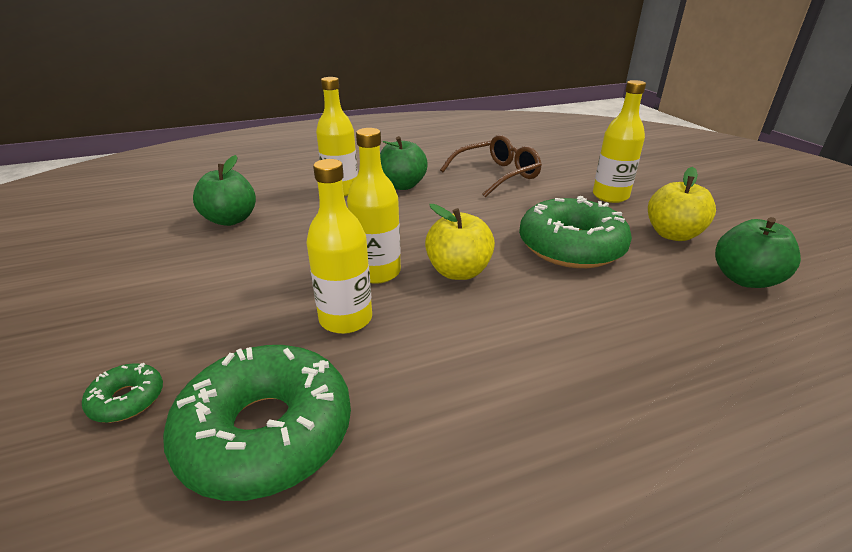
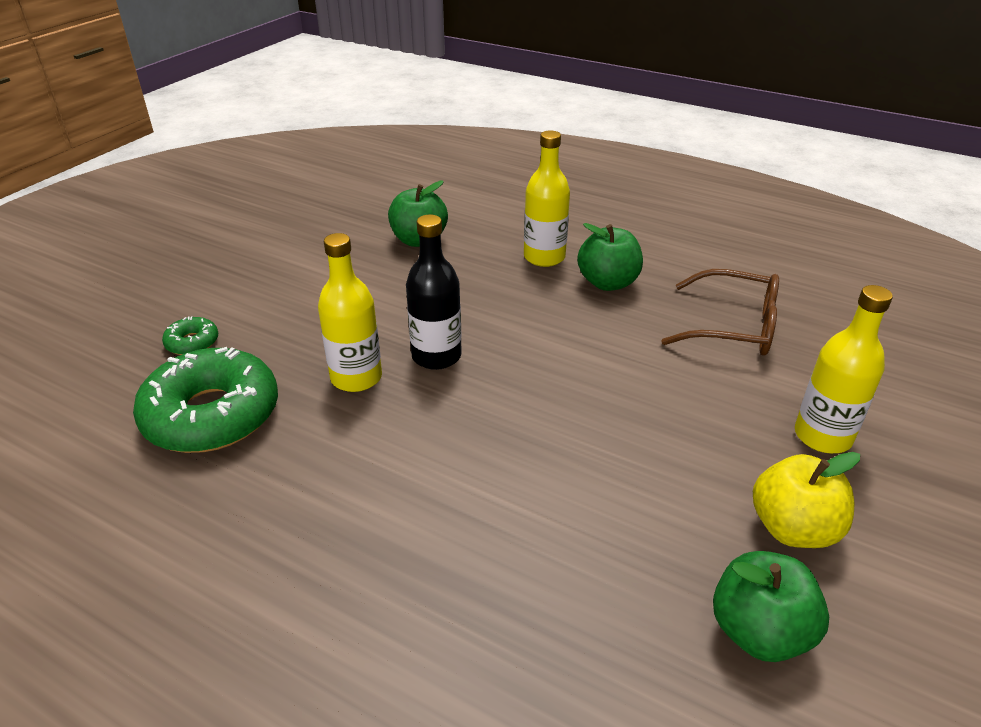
camera: 50 degrees right, 5 degrees up
(377, 272) = (436, 356): yellow bottle -> black bottle
(458, 271) = (494, 400): yellow apple -> none
(571, 246) = (640, 453): green donut -> none

